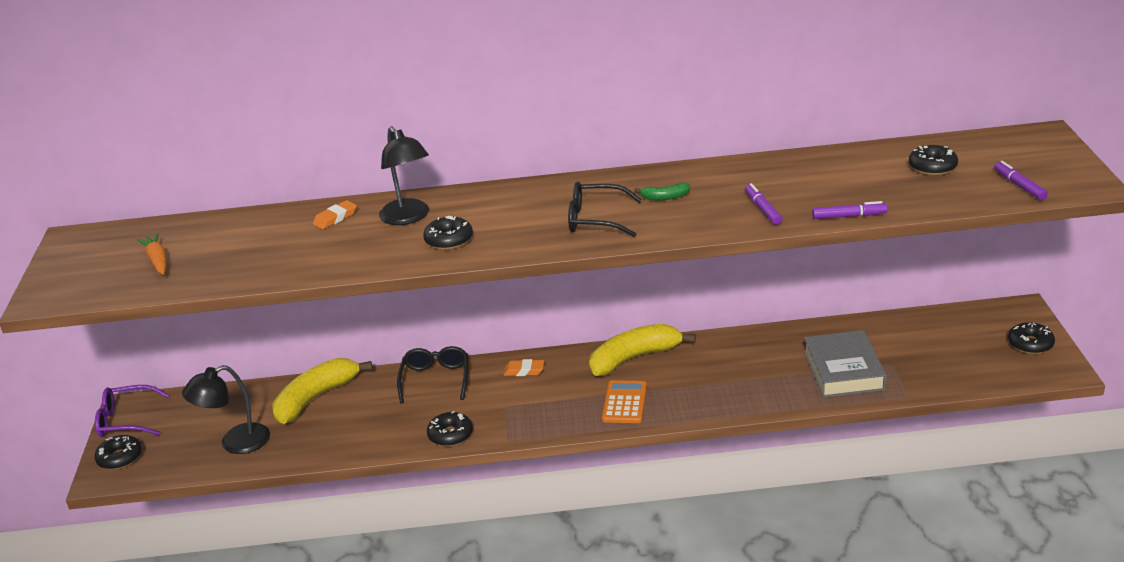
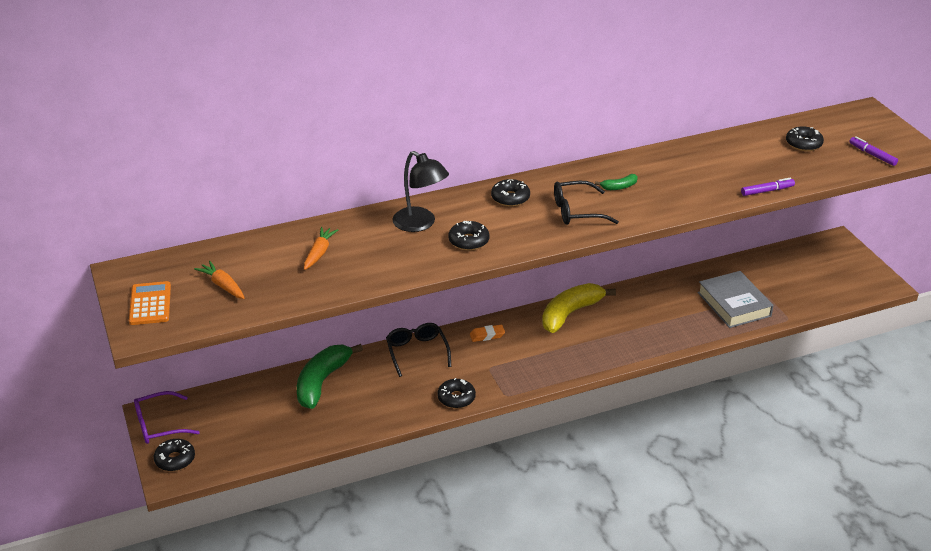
camera: 20 degrees left, 5 degrees up
(235, 443) = (273, 431): black lamp -> none
(279, 237) = (319, 253): none -> orange carrot
(315, 398) = (322, 382): yellow banana -> green banana
(335, 218) = (356, 230): orange eraser -> none
(624, 403) = (582, 352): orange calculator -> orange calculator (150, 304)
(762, 209) = (700, 190): purple marker -> none
(1030, 344) = (855, 267): black donut -> black donut (510, 198)

